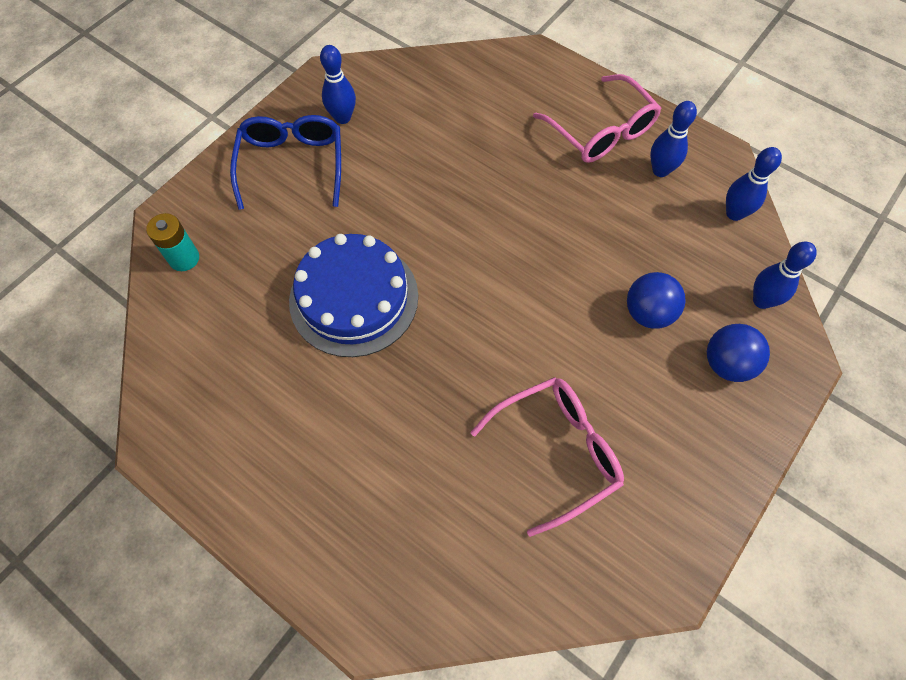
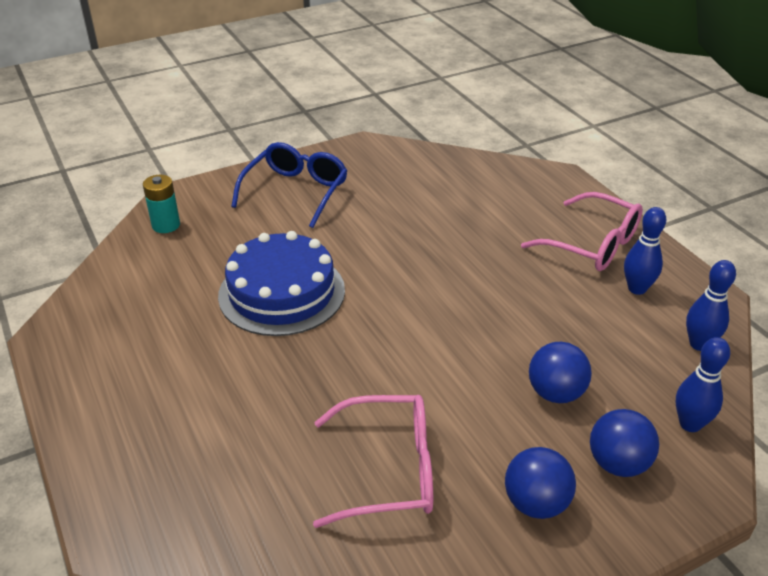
camera: 25 degrees right, 25 degrees down
(342, 118) = (359, 174): blue bowling pin -> none
(601, 132) = (593, 245): pink glasses -> pink glasses turned 45 degrees counterclockwise
(685, 430) = (536, 503): none -> blue ball

